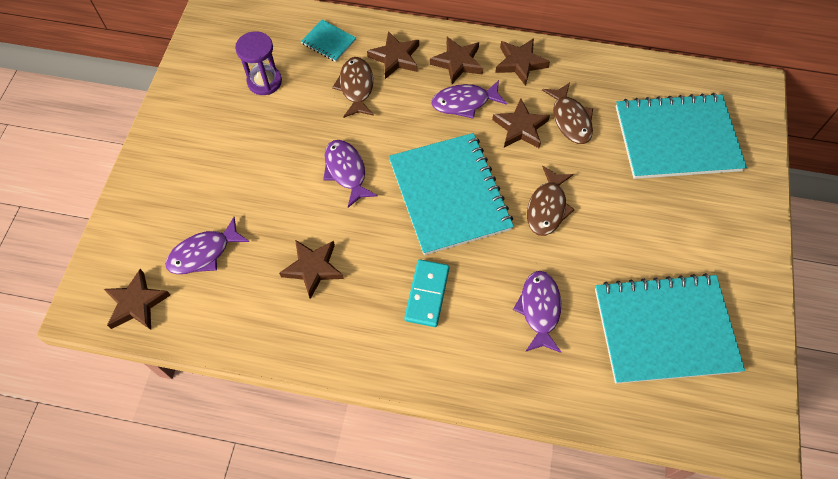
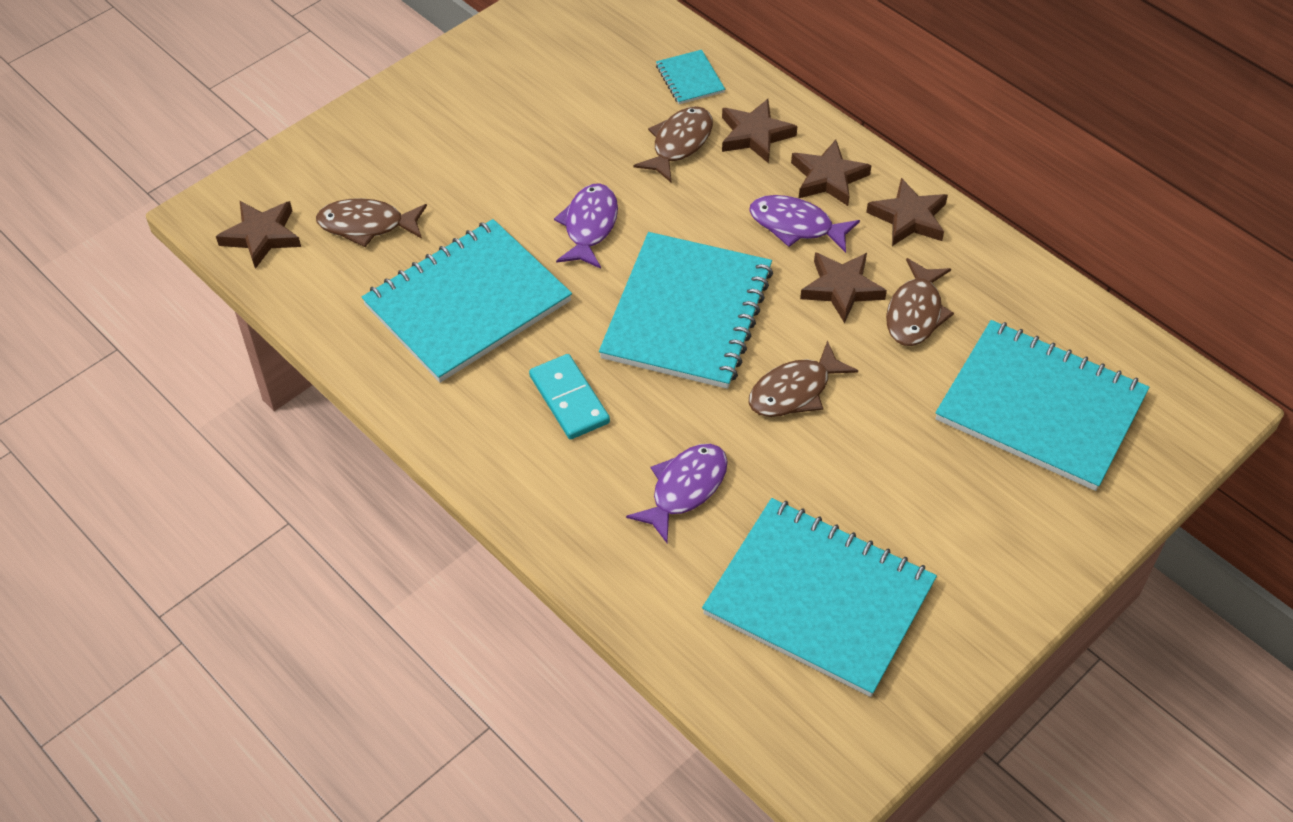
camera: 35 degrees right, 10 degrees down
(204, 253) = (367, 225): purple fish -> brown fish
(264, 81) = (578, 86): purple hourglass -> none
(313, 268) = (467, 303): brown star -> turquoise notebook
(427, 294) = (569, 399): turquoise domino -> turquoise domino turned 75 degrees counterclockwise

